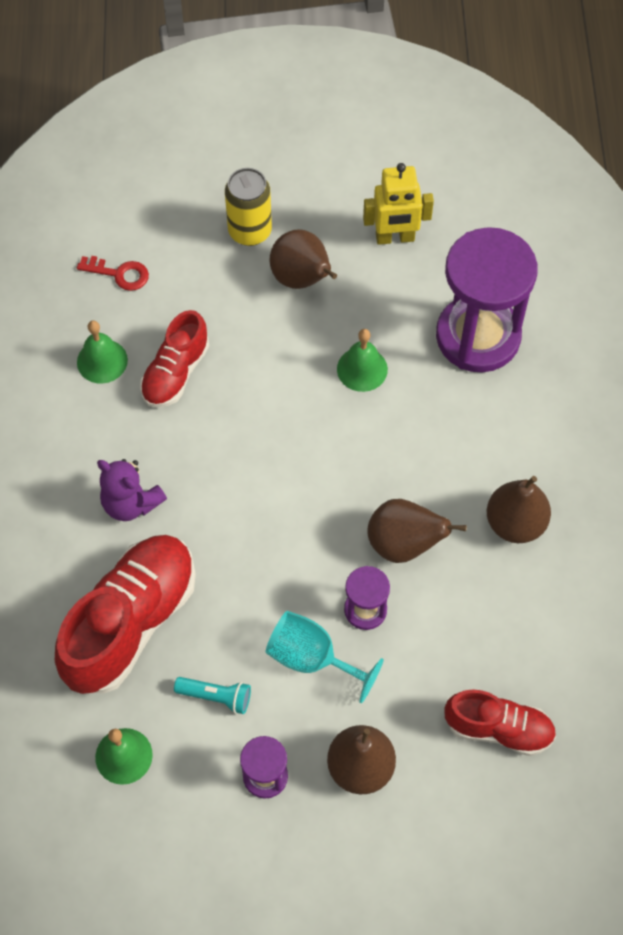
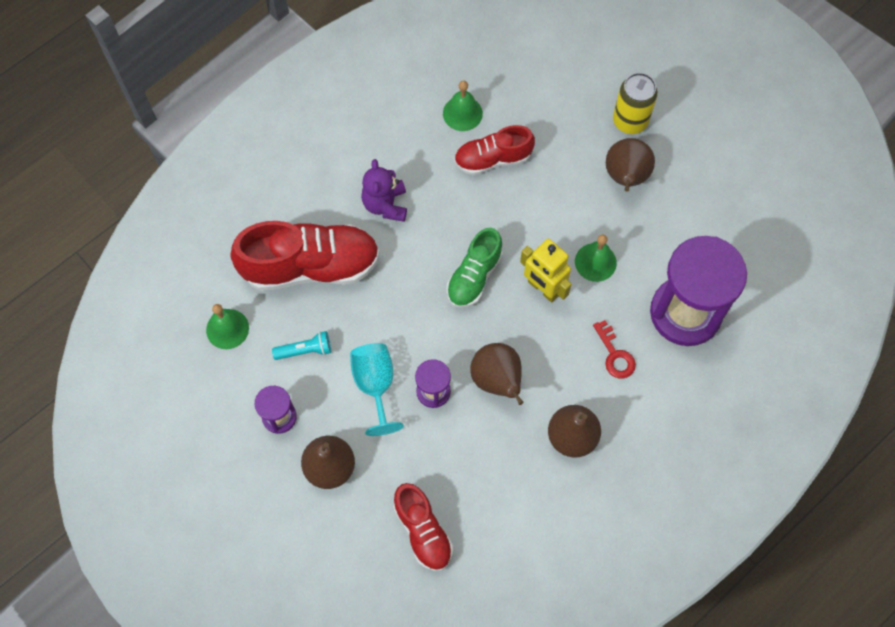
camera: 50 degrees right, 5 degrees up
(119, 274) = (529, 74): red key -> red key (615, 355)
(216, 696) = (305, 350): turquoise flashlight -> turquoise flashlight turned 75 degrees counterclockwise
(281, 482) = (474, 276): none -> green shoe
(395, 238) = (709, 208): yellow robot -> yellow robot (543, 288)

